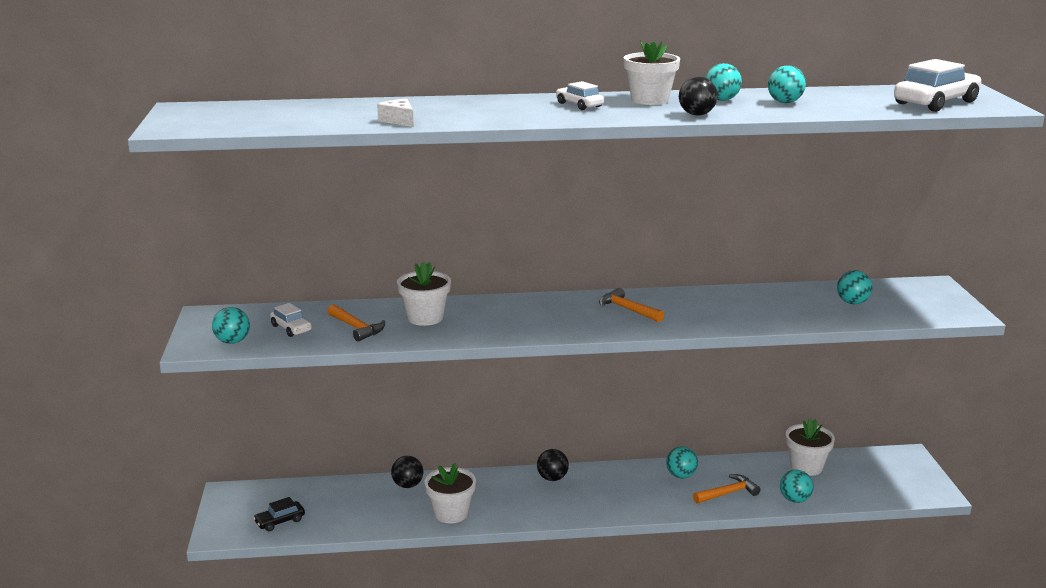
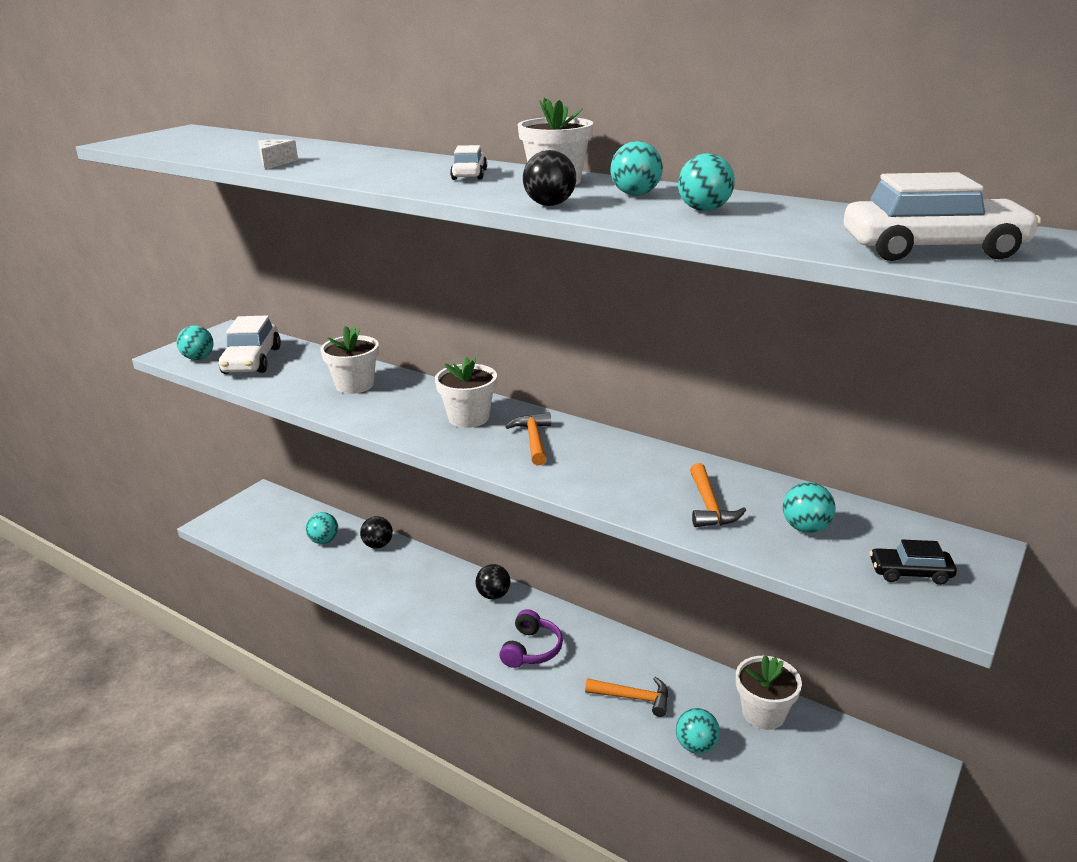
camera: 40 degrees right, 5 degrees up
(280, 521) = (257, 533): black car -> black car (910, 573)
(291, 328) = (252, 361): white car -> white car, size x1.86
(356, 328) = (291, 376): orange hammer -> orange hammer (709, 506)
(451, 513) = (372, 587): white flower pot -> white flower pot (468, 418)
(628, 497) = (531, 649): none -> purple headphones
(681, 476) = (612, 653): turquoise ball -> turquoise ball (324, 541)

